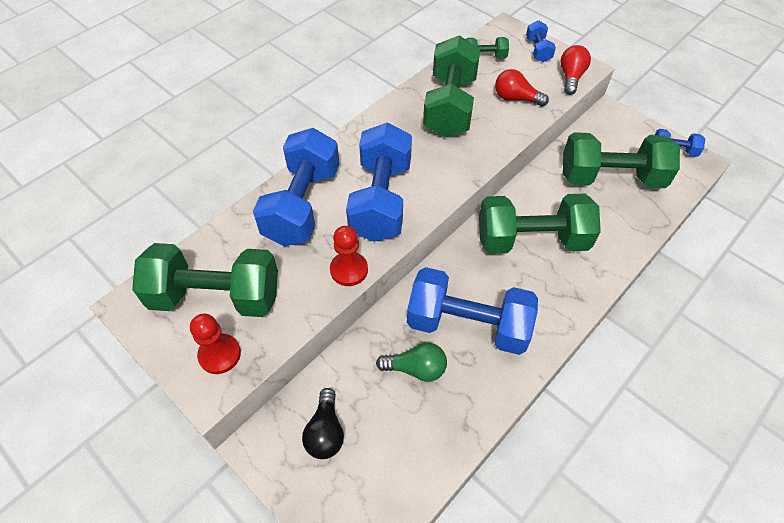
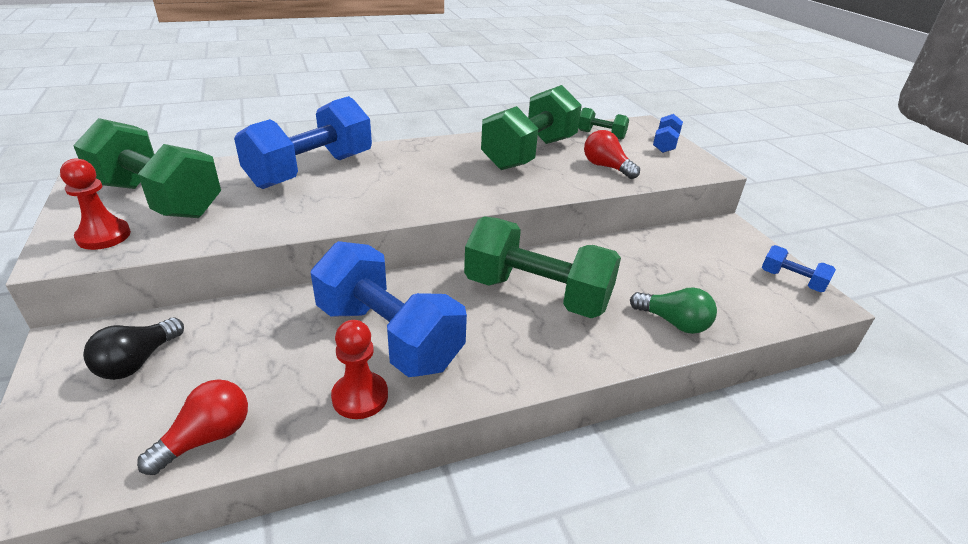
camera: 25 degrees right, 20 degrees down
(349, 270) = (294, 223): red pawn -> red pawn (360, 397)
(381, 200) = (386, 190): blue dumbbell -> none
(416, 368) = (291, 350): green light bulb -> green light bulb (674, 322)
(571, 77) = (686, 170): red light bulb -> red light bulb (207, 437)
(610, 178) = (685, 277): green dumbbell -> none

